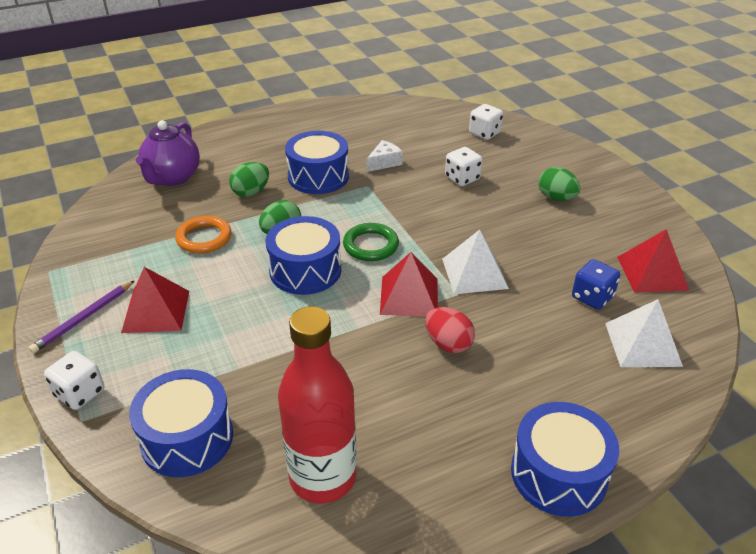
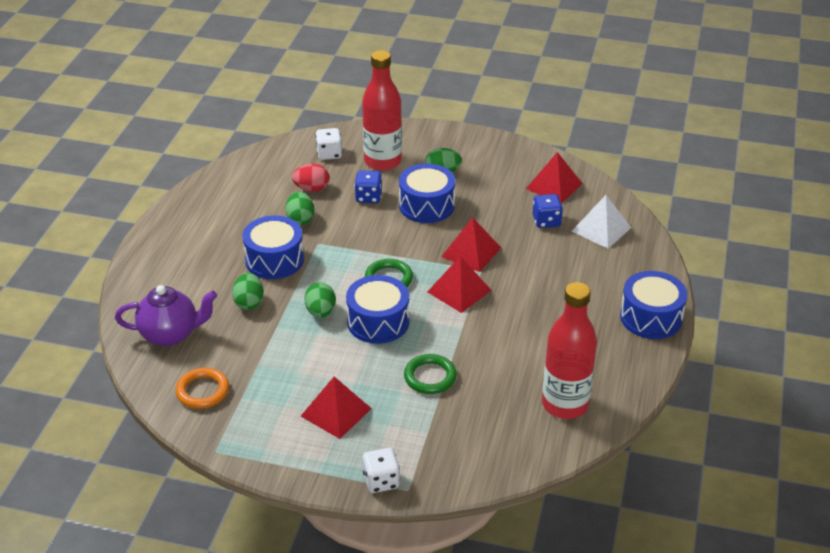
camera: 50 degrees left, 0 degrees up
(84, 318) = (300, 451): purple pencil -> none
(172, 178) = (170, 334): purple teapot -> purple teapot turned 60 degrees counterclockwise
(187, 438) = (476, 447): blue drum -> blue drum (426, 205)
(204, 238) = (278, 352): orange ring -> orange ring (202, 391)
(263, 345) = (430, 377): none -> green ring
(384, 162) = (300, 219): white cheese -> green egg
(448, 344) = (518, 299): red egg -> red egg (311, 189)
(462, 178) = (368, 197): white dice -> blue dice
(474, 273) = (471, 252): white pyramid -> red pyramid
(518, 161) = (382, 161): none -> red bottle

